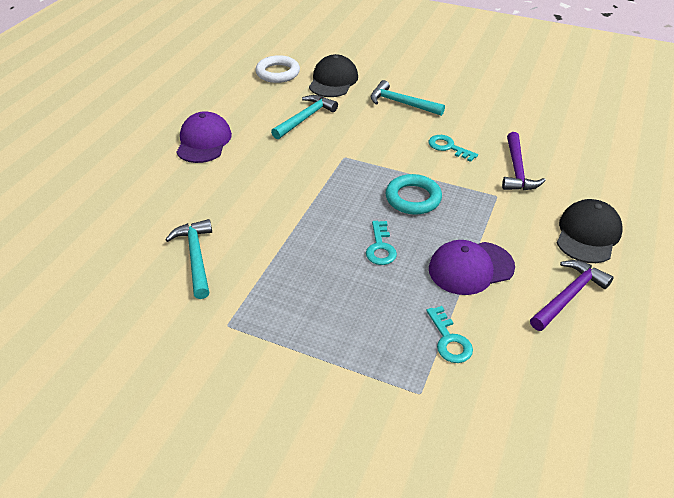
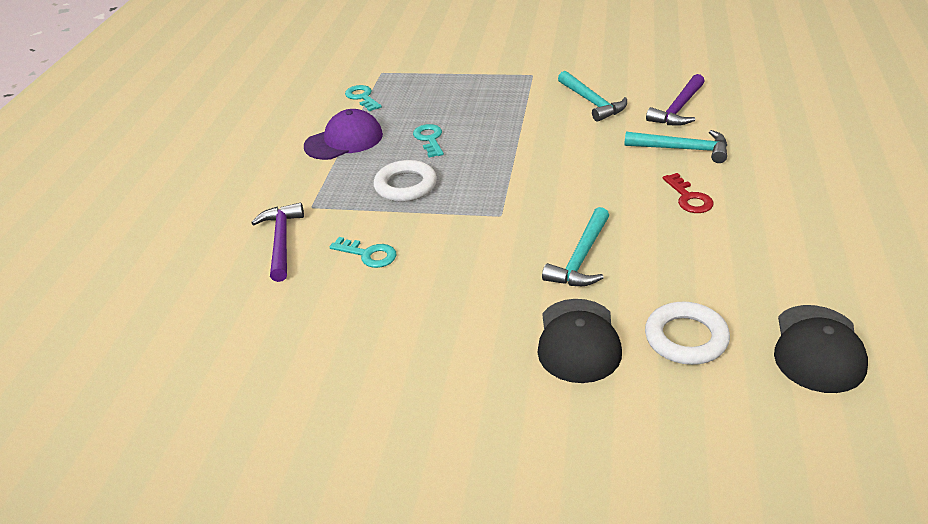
camera: 170 degrees right, 5 degrees down
(204, 141) = (689, 198): purple cap -> red key
(401, 103) = (447, 316): turquoise hammer -> turquoise hammer (682, 149)
(413, 198) = (405, 186): turquoise ring -> white ring
(568, 295) = (260, 138): purple hammer -> purple hammer (678, 109)
(588, 234) = (223, 188): black cap -> black cap (818, 349)

